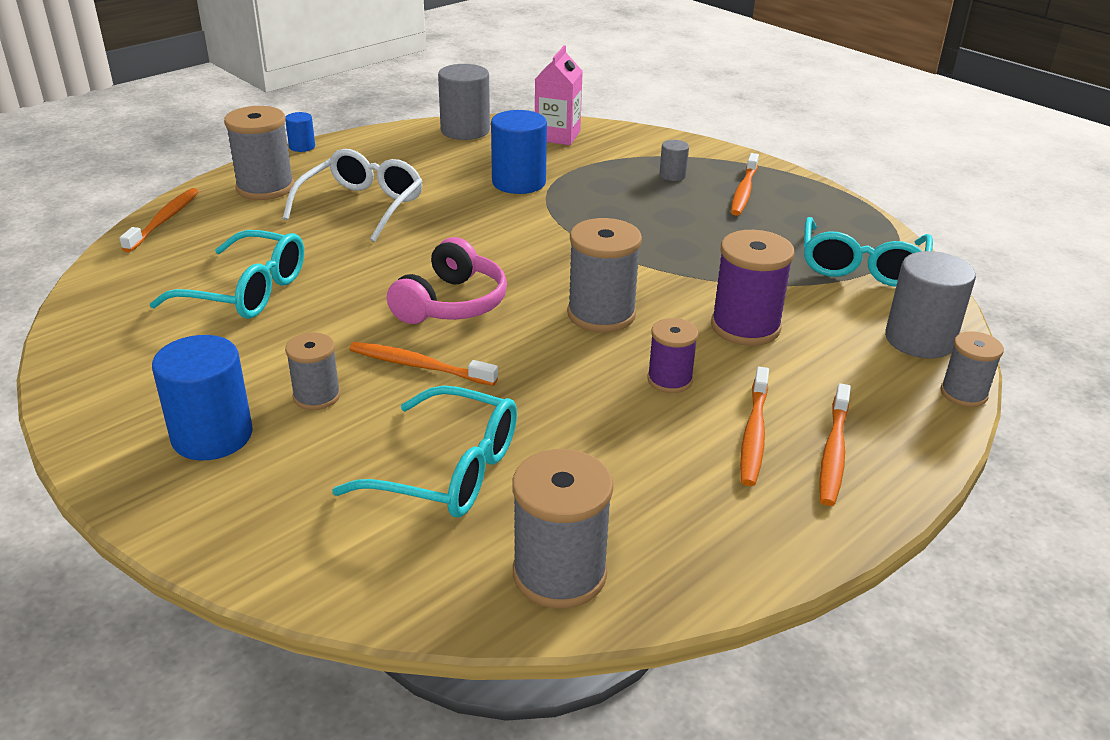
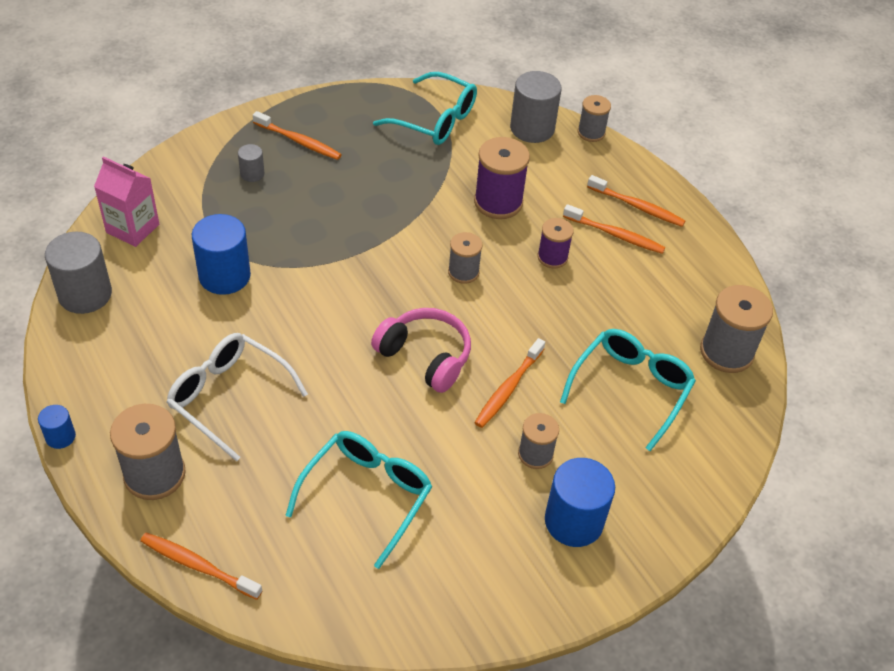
camera: 80 degrees left, 15 degrees up
(601, 314) = (463, 272): grey spool -> grey spool, size x0.60

